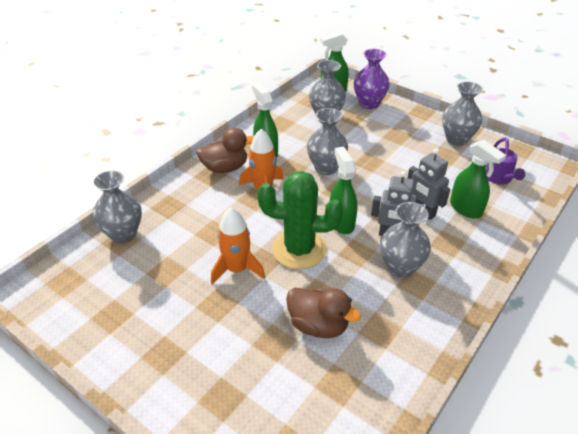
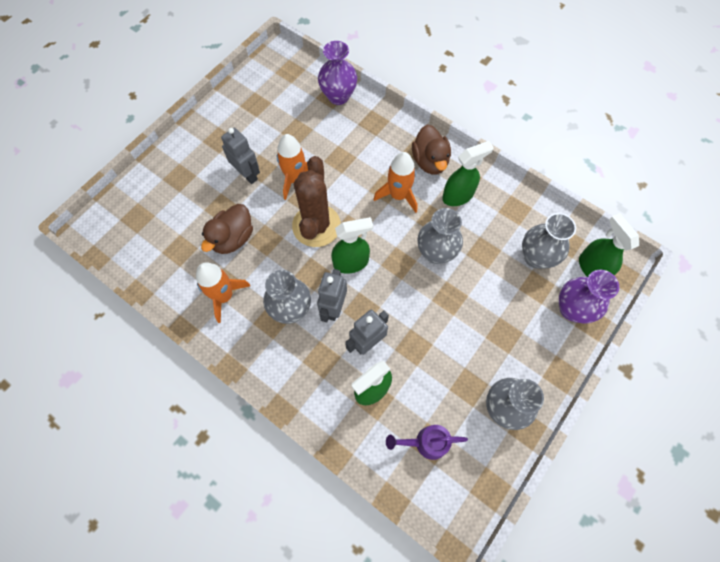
camera: 90 degrees right, 25 degrees up
(123, 234) = (338, 96): grey vase -> purple vase
(226, 317) = (247, 174): none -> grey robot
(299, 249) = (316, 226): green cactus -> brown cactus
(395, 328) = (224, 296): none -> orange rocket

